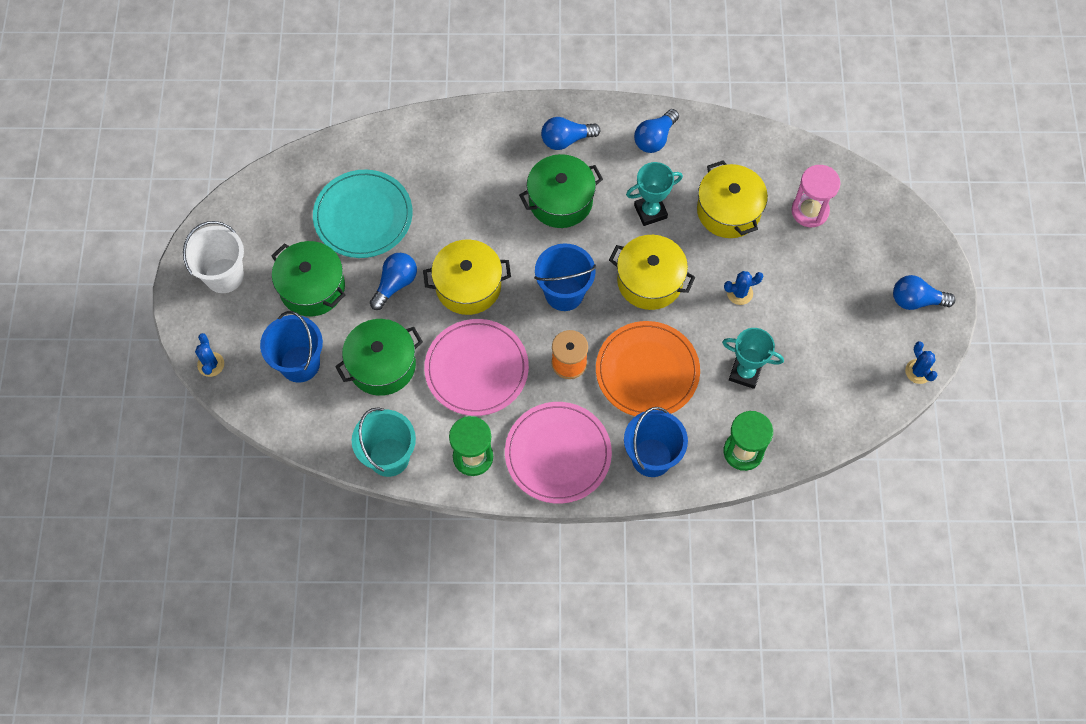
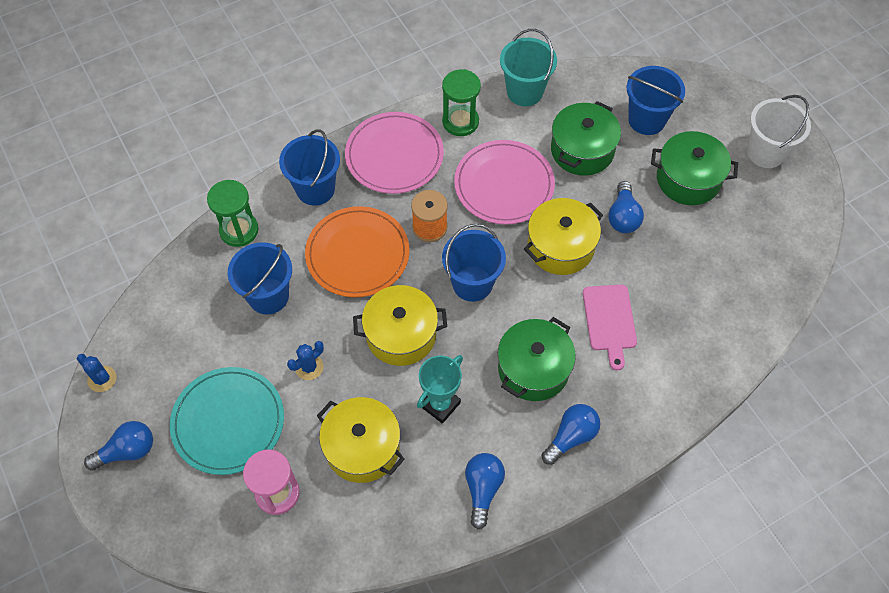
camera: 150 degrees right, 5 degrees down
(211, 364) = (712, 87): blue cactus -> none
(363, 216) = (698, 259): turquoise plate -> turquoise plate (228, 422)
(474, 205) = (609, 321): none -> pink cutting board
(745, 373) = (268, 296): turquoise trophy -> blue bucket

